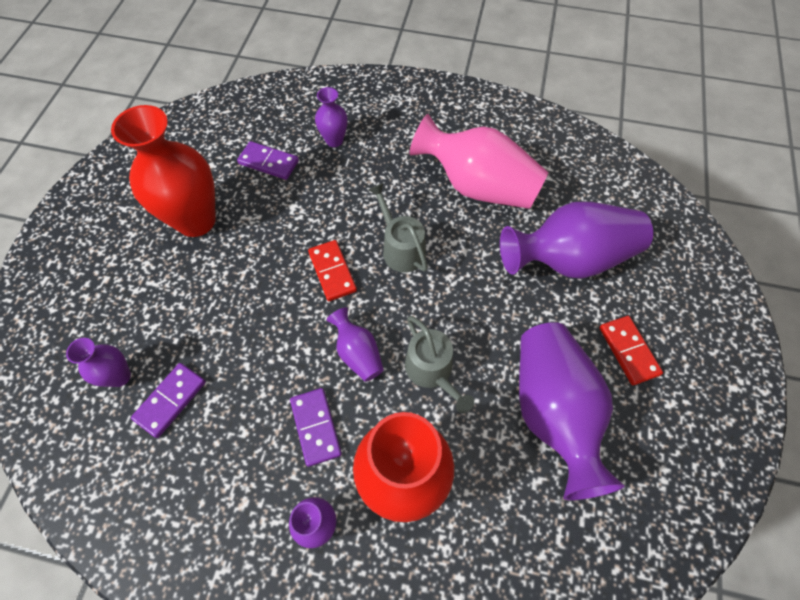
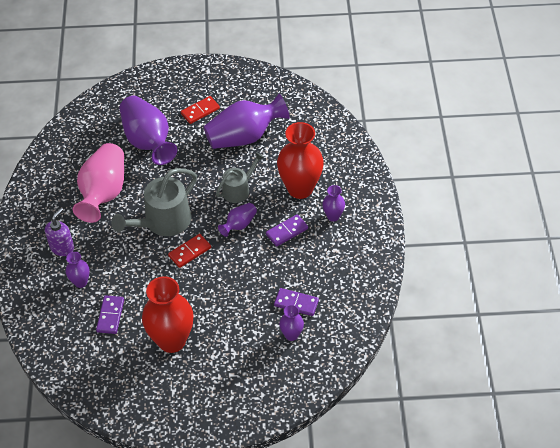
camera: 105 degrees left, 10 degrees down
(397, 129) = (62, 247): none -> purple soap dispenser
(401, 248) = (163, 222): grey watering can -> grey watering can, size x1.66

